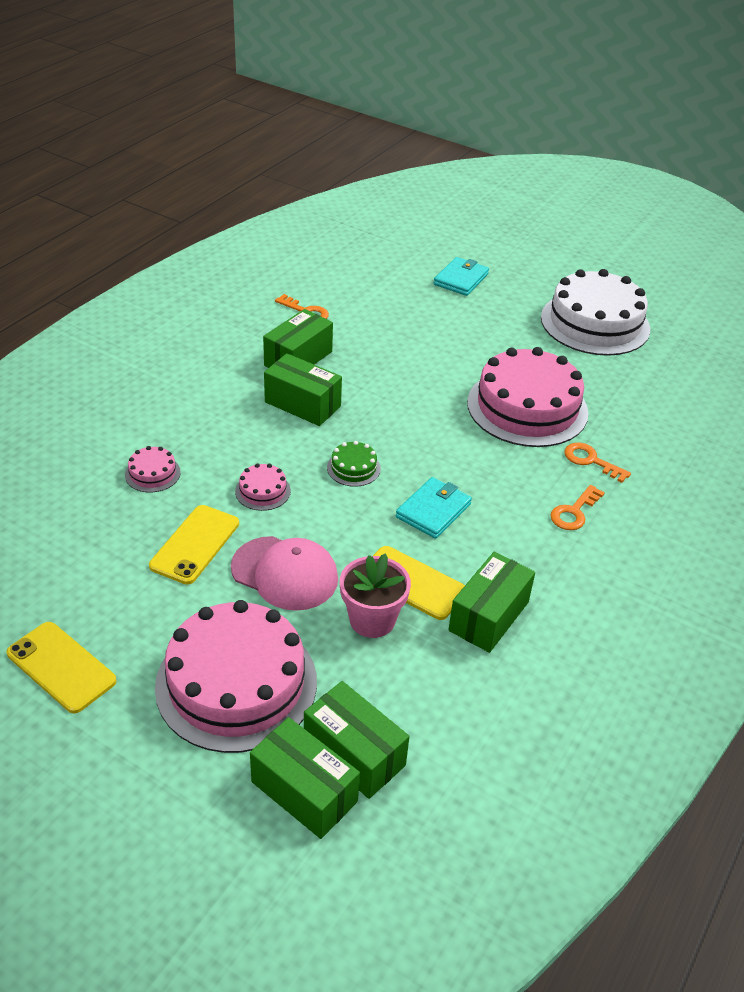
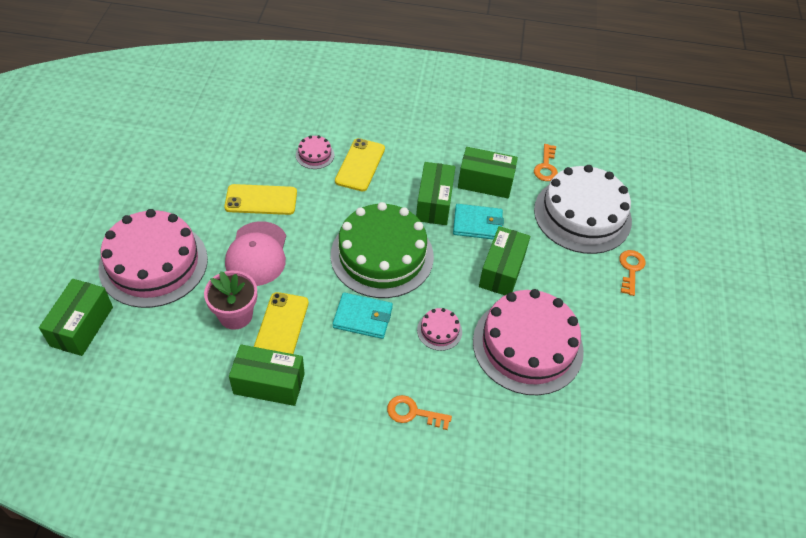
camera: 65 degrees right, 10 degrees up
(61, 667) = (136, 181): yellow phone -> yellow phone (360, 165)
(263, 491) = (329, 214): pink cake -> pink cake (439, 331)
(353, 468) = (382, 255): green cake -> green cake, size x2.43
(354, 753) = (118, 342): green box -> green box (502, 271)
(461, 279) = (676, 248): turquoise wallet -> turquoise wallet (477, 224)
(591, 461) = (486, 410): orange key -> orange key (631, 269)
(595, 323) = (694, 367): white cake -> white cake (582, 215)

